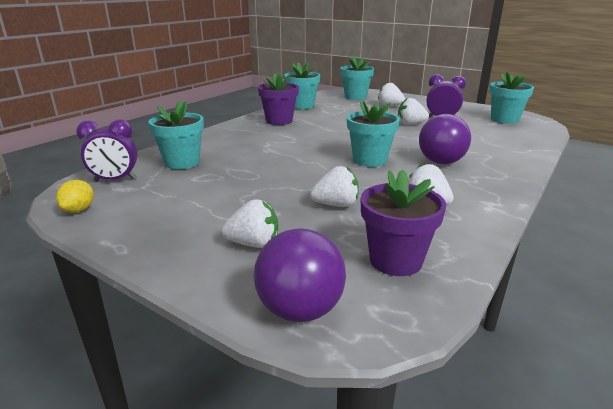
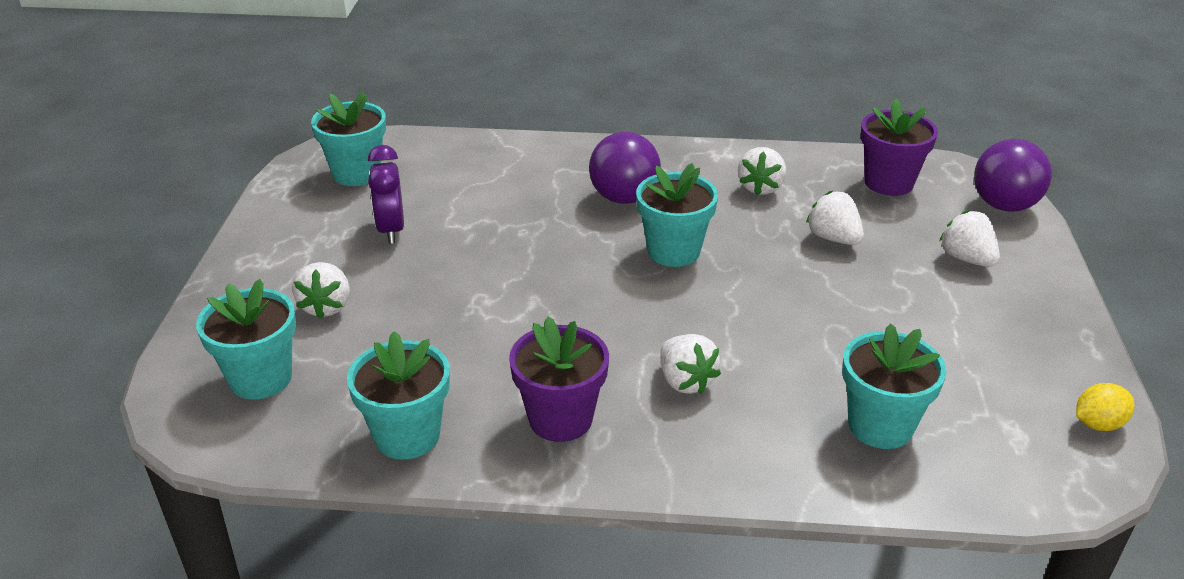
camera: 120 degrees left, 10 degrees up
(115, 180) = (1010, 456): purple clock -> none
(410, 124) = (453, 255): white strawberry -> white strawberry (685, 381)

